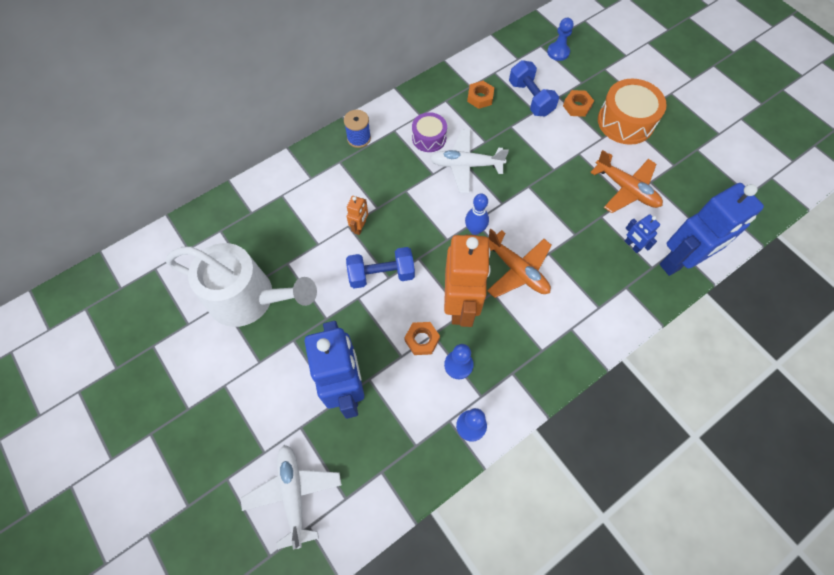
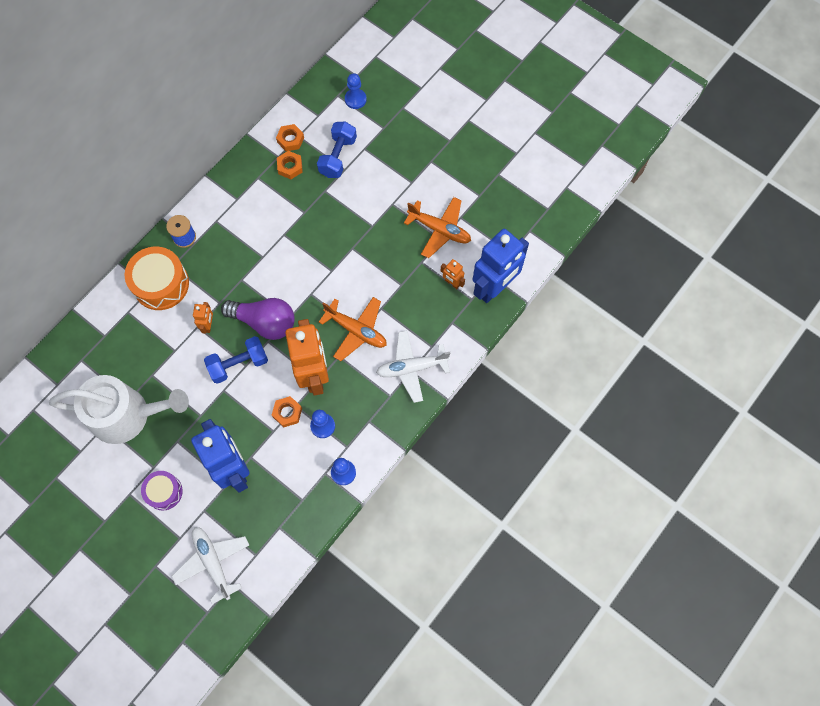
camera: 15 degrees left, 5 degrees up
(419, 238) = (264, 322): none -> purple light bulb
(429, 138) = (250, 221): purple drum -> purple drum (164, 492)
(466, 165) = (291, 241): white plane -> white plane (412, 368)
(475, 230) = (312, 302): blue bowling pin -> none
(530, 98) = (338, 157): blue dumbbell -> blue dumbbell turned 60 degrees clockwise
(577, 106) = (383, 155): orange nut -> orange nut (290, 140)
(625, 121) = (430, 161): orange drum -> orange drum (161, 284)
(632, 245) = (452, 283): blue robot -> orange robot

